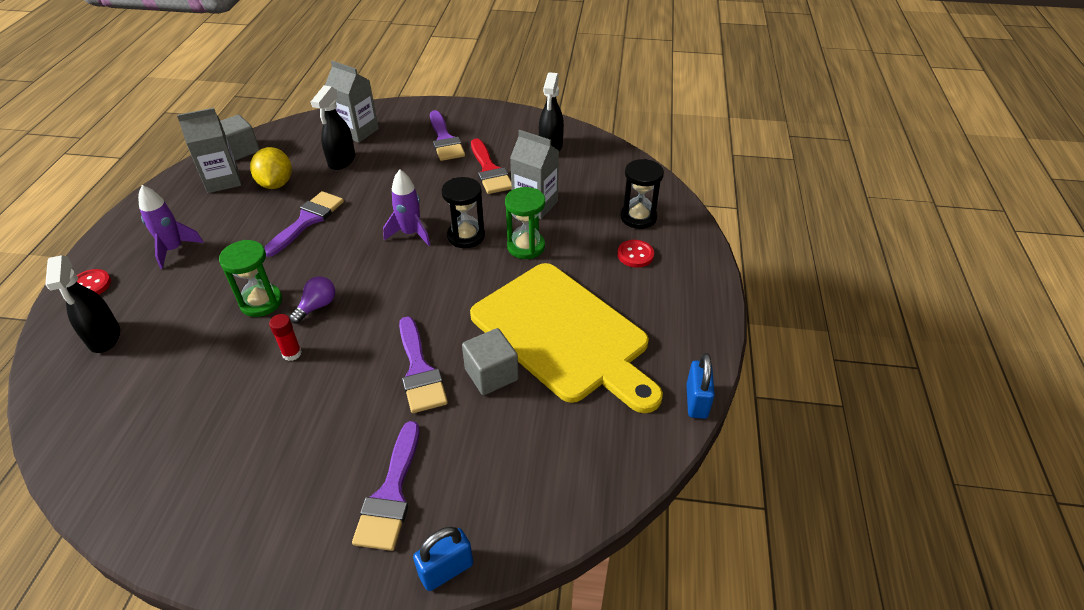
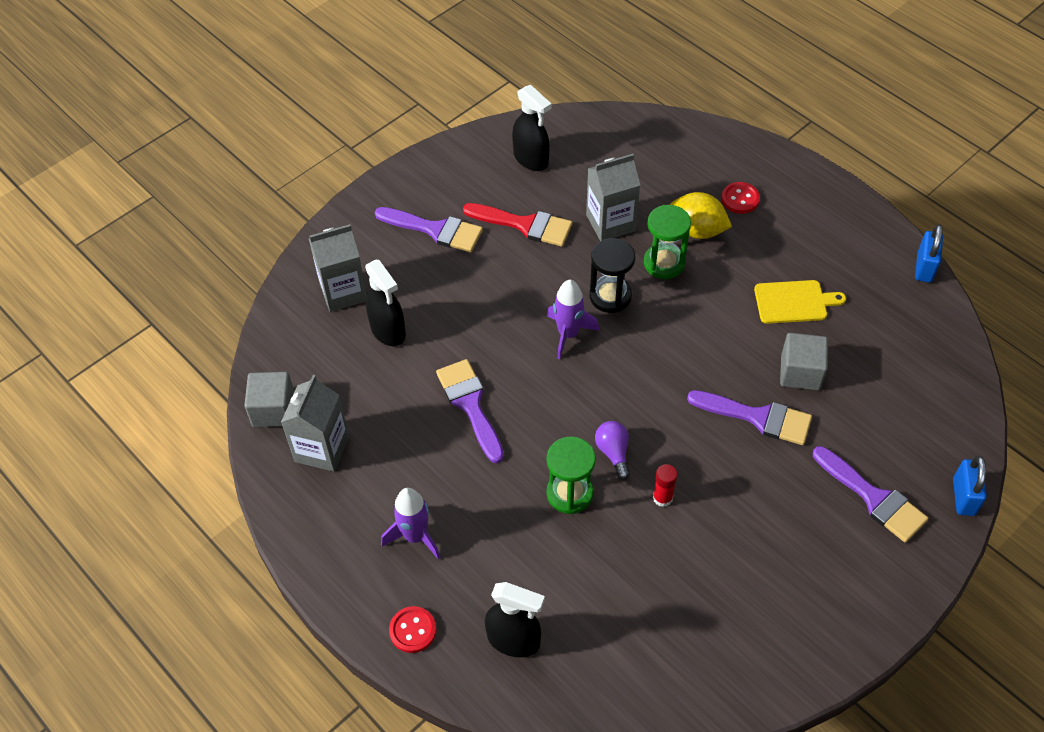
camera: 50 degrees left, 10 degrees up
(276, 184) = (376, 404): yellow lemon -> yellow lemon (697, 230)
(563, 334) = (794, 302): yellow cutting board -> yellow cutting board, size x0.43
(638, 217) = (694, 166): black hourglass -> none
(696, 401) = (924, 268): blue padlock -> blue padlock turned 60 degrees clockwise

